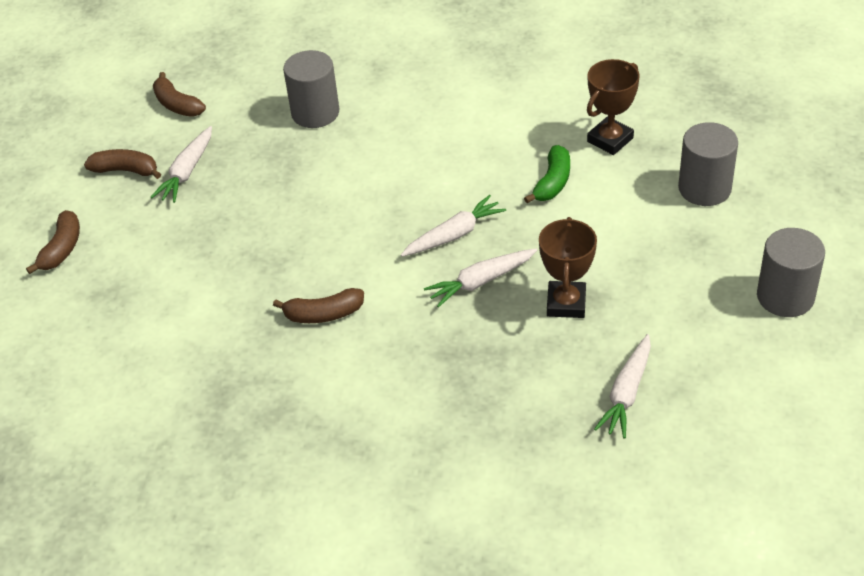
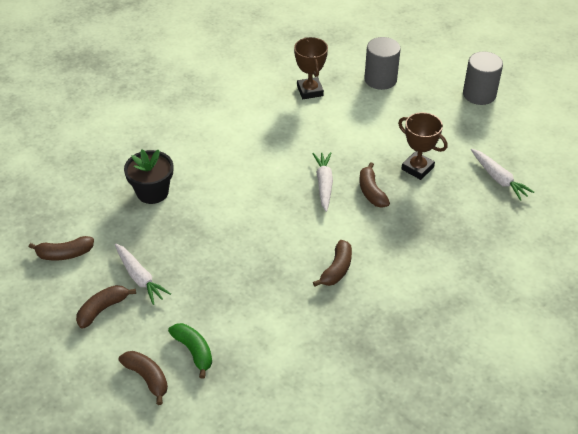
camera: 60 degrees left, 0 degrees up
(315, 113) = (152, 192): grey cylinder -> black flower pot
(481, 282) = (371, 192): white carrot -> brown banana
(552, 182) = (321, 127): green banana -> green banana (194, 351)

